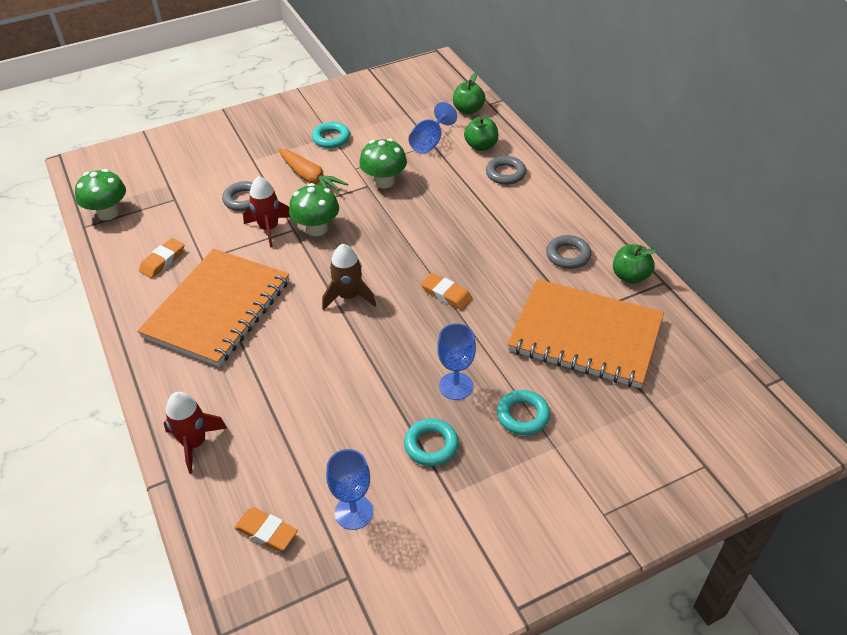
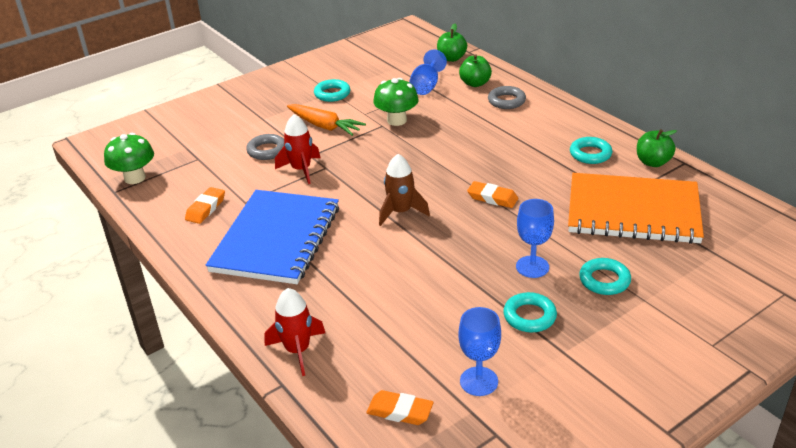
camera: 10 degrees left, 10 degrees down
(217, 309) = (276, 239): orange notebook -> blue notebook
(317, 229) = (347, 164): green mushroom -> none
(568, 255) = (590, 154): grey ring -> turquoise ring

